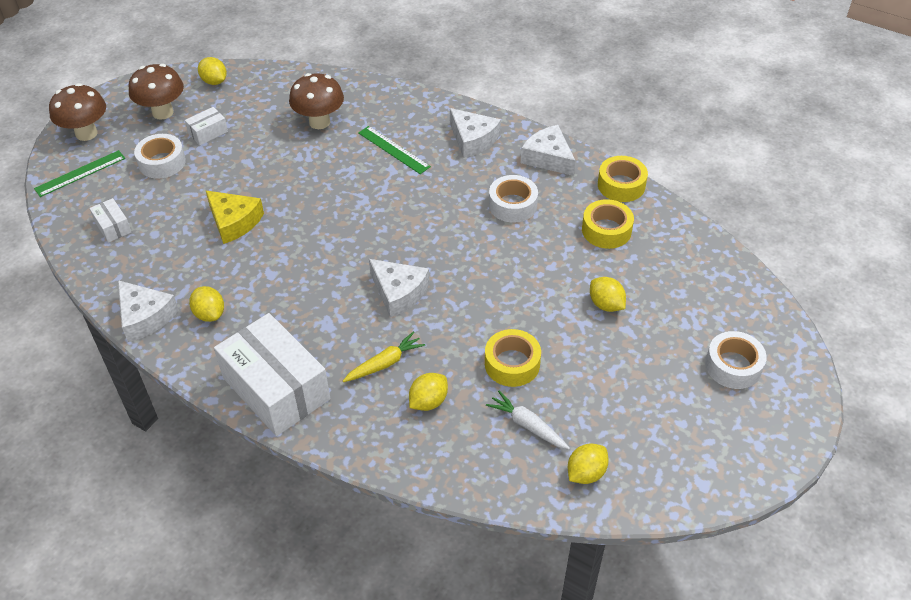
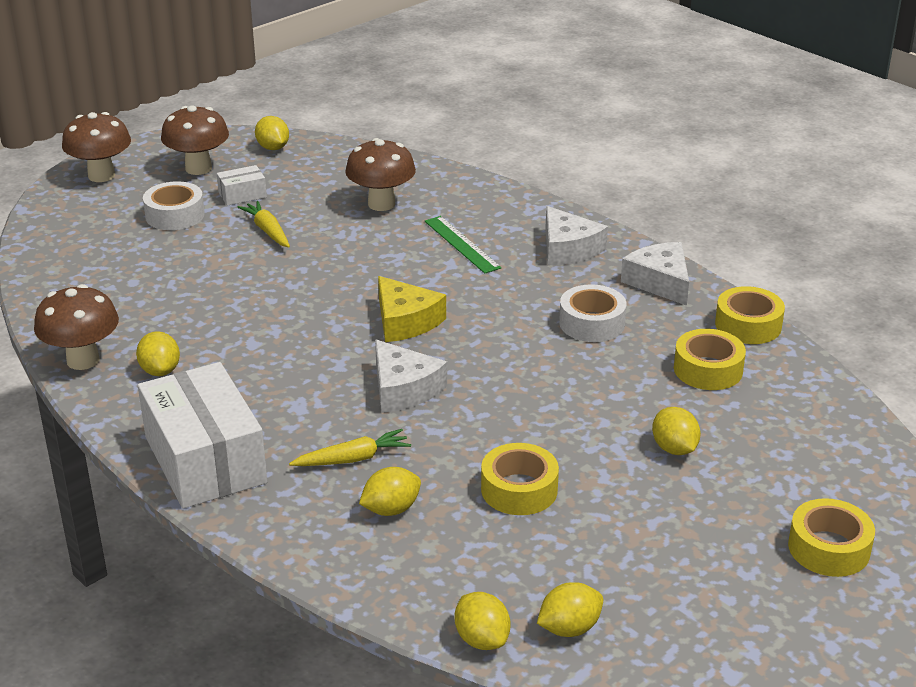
camera: 15 degrees right, 15 degrees down
(80, 173) = (76, 211): green ruler -> none
(113, 227) = (88, 267): white box -> none
(145, 317) = (83, 360): white cheese -> brown mushroom
(234, 222) = (232, 285): yellow cheese -> yellow cheese (405, 321)
(241, 164) = (268, 231): none -> yellow carrot
(527, 425) = (511, 560): white carrot -> none
(530, 497) = (482, 639): none -> yellow lemon
(733, 366) = (828, 548): white tape -> yellow tape

